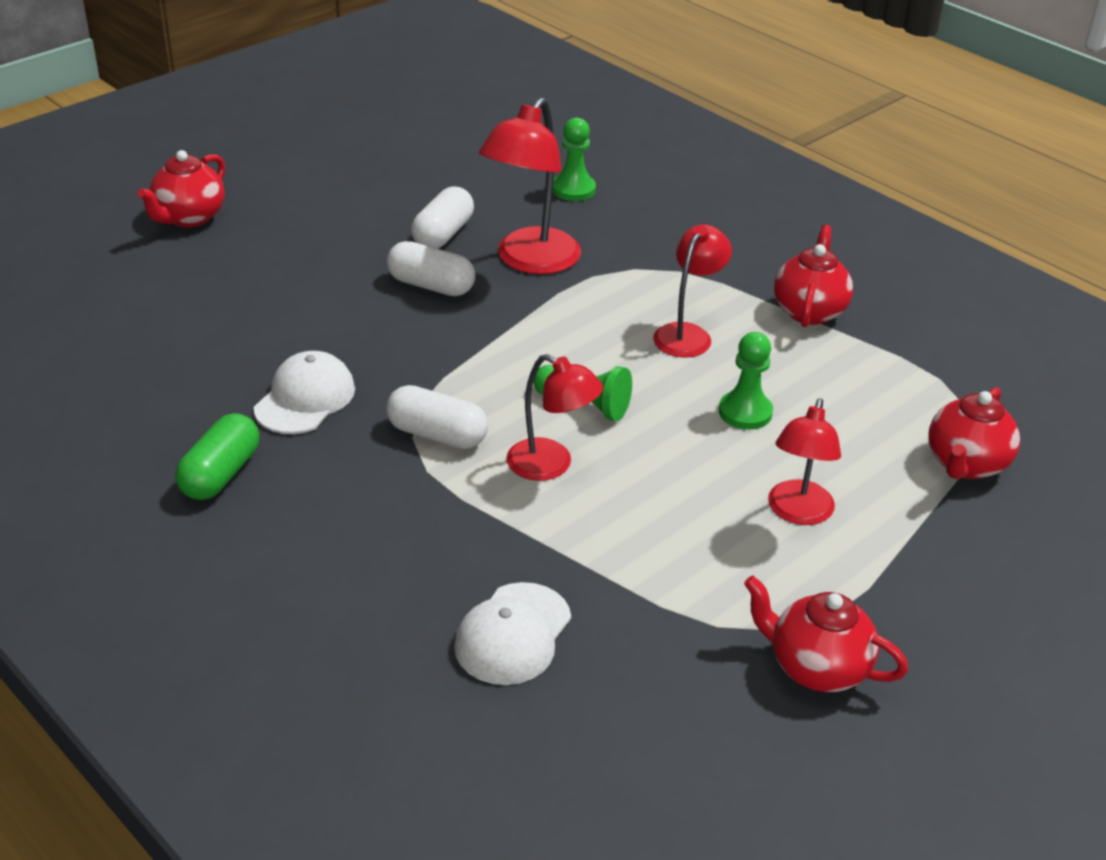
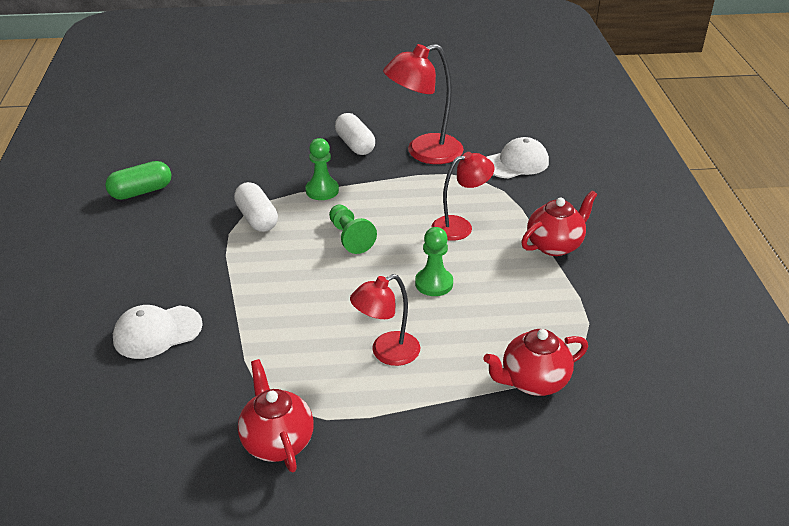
camera: 40 degrees right, 0 degrees up
(189, 218) = (286, 70): red teapot -> none
(305, 398) = (222, 174): white cap -> white cap (516, 163)
(443, 234) = (396, 122): white capsule -> none
(551, 465) = (290, 260): red lamp -> none
(573, 189) = (501, 124): green pawn -> green pawn (322, 190)

